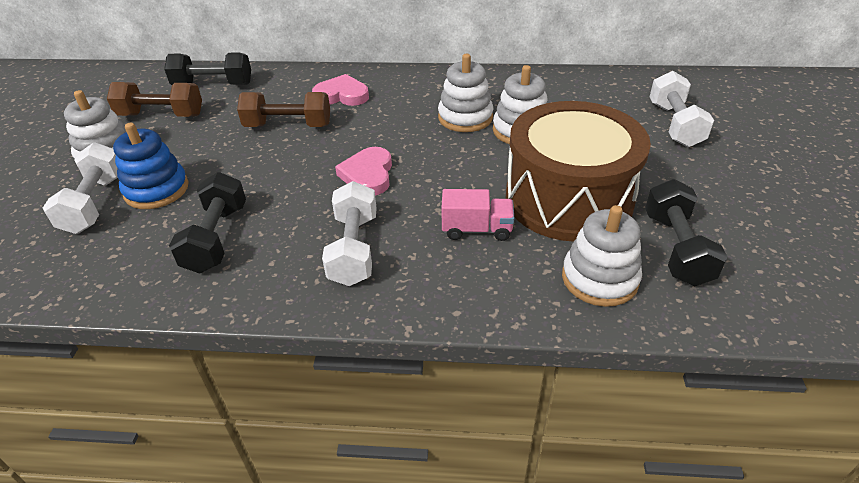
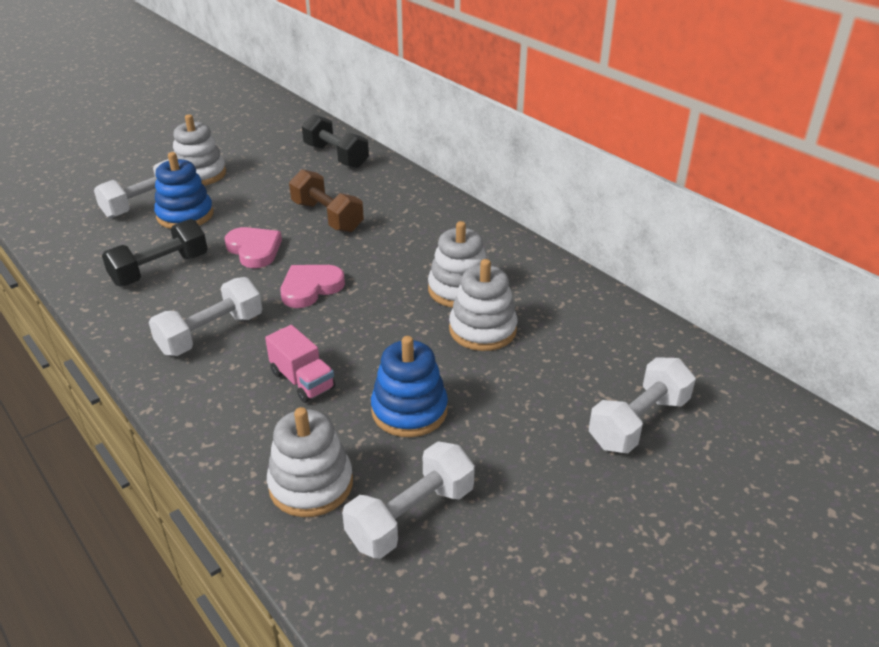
camera: 45 degrees right, 5 degrees down
(161, 115) = (270, 162): brown dumbbell -> none
(342, 95) = (403, 214): pink heart -> pink heart (254, 250)
(568, 198) = (409, 410): brown drum -> blue stacking toy
(676, 248) = (411, 516): black dumbbell -> white dumbbell

